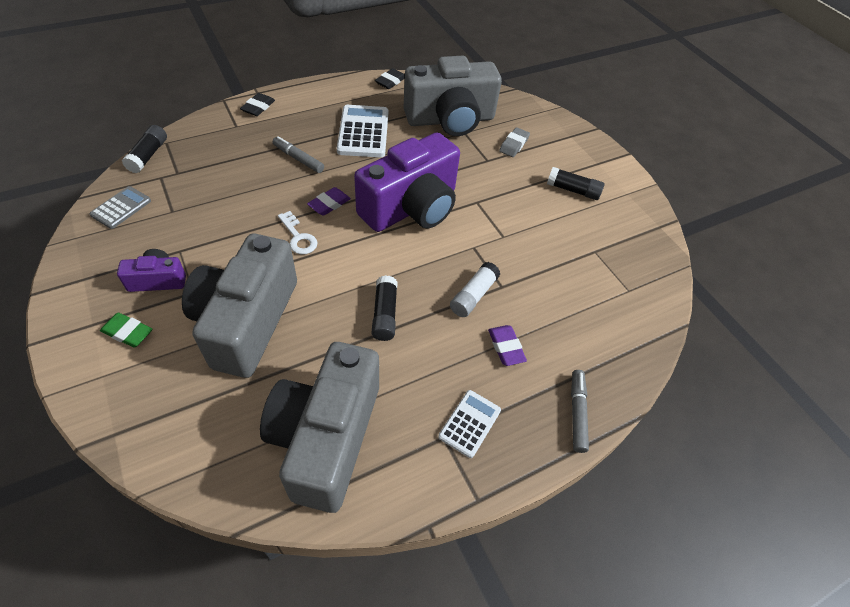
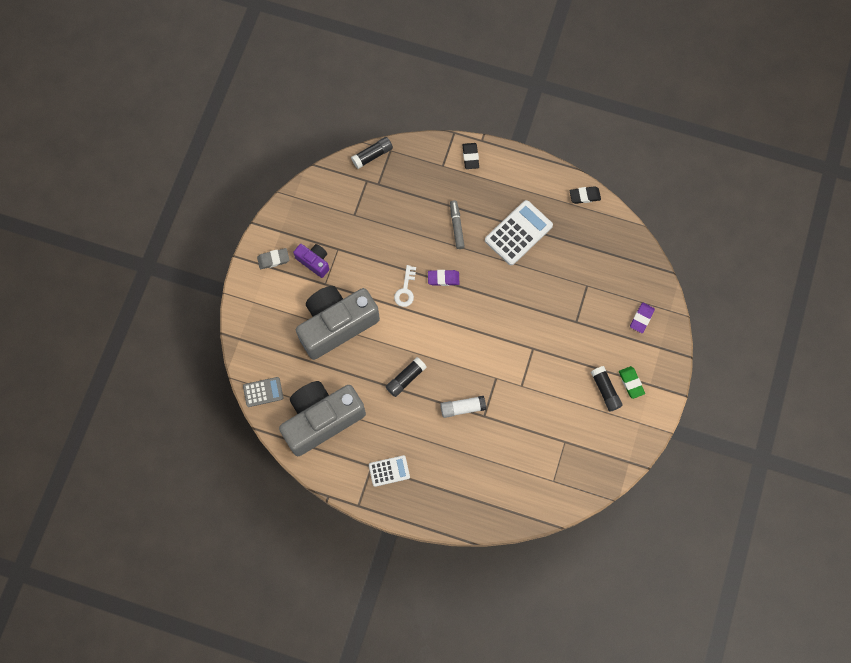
camera: 50 degrees right, 20 degrees up
(121, 208) = (330, 191): grey calculator -> grey calculator (263, 392)
(127, 332) = (279, 285): green eraser -> green eraser (631, 383)
(258, 107) = (470, 157): black eraser -> black eraser turned 75 degrees counterclockwise
(411, 207) = (488, 320): purple camera -> none
(450, 119) = (589, 266): grey camera -> none
(506, 347) = (447, 451): purple eraser -> purple eraser (641, 318)
(514, 145) = (609, 323): grey eraser -> grey eraser (273, 259)
(577, 413) = (444, 513): grey marker -> none

